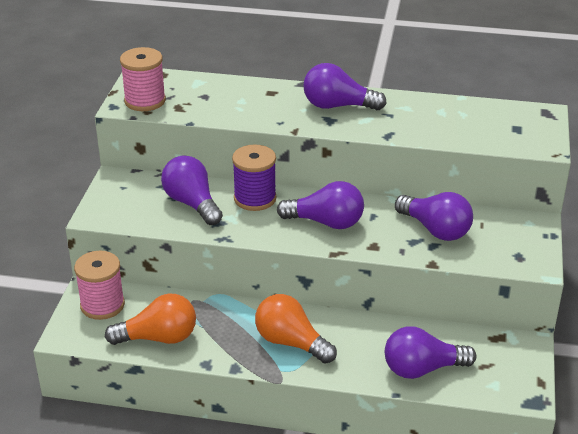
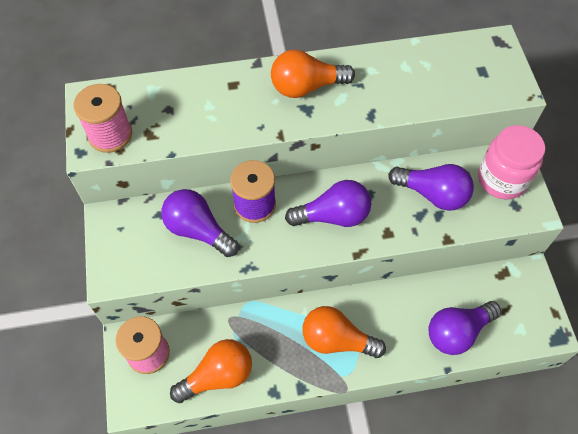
camera: 20 degrees left, 25 degrees up
(337, 106) = (306, 87): purple light bulb -> orange light bulb
(515, 235) = (502, 179): none -> pink jar

